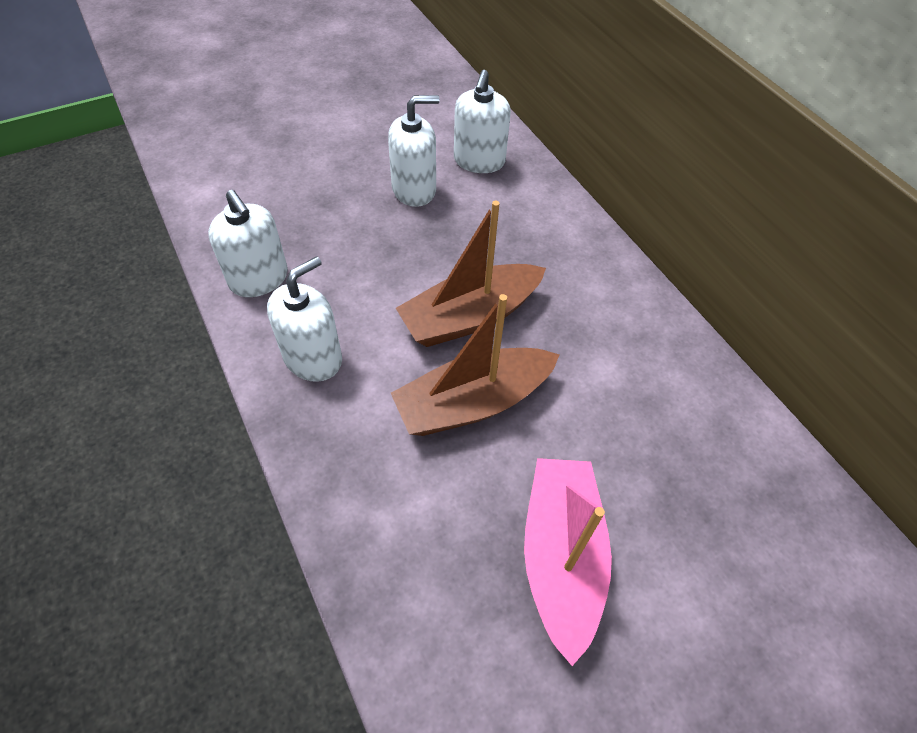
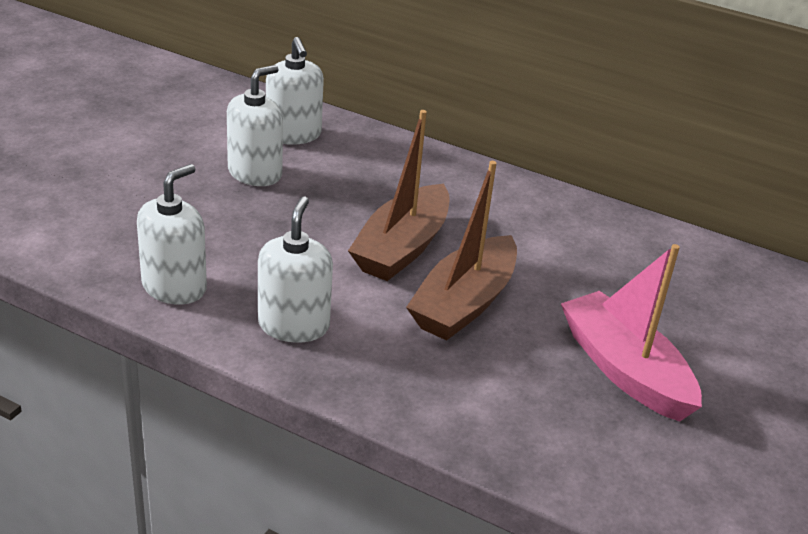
camera: 35 degrees left, 20 degrees down
(259, 279) = (174, 287): white soap dispenser -> white soap dispenser turned 75 degrees counterclockwise

